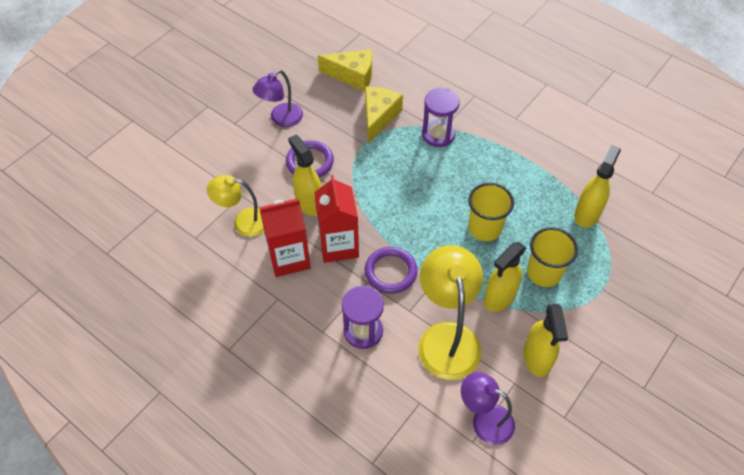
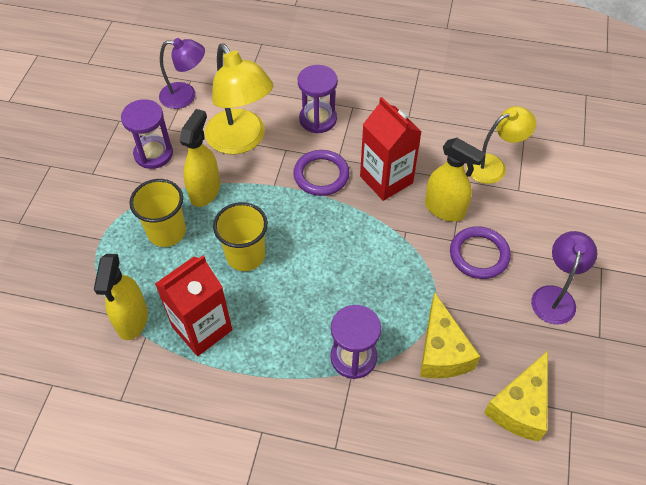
camera: 155 degrees right, 0 degrees up
(289, 258) = (424, 151): red carton -> red carton (202, 328)
(352, 75) = (520, 407): yellow cheese -> yellow cheese turned 45 degrees counterclockwise
(537, 358) = (153, 154): yellow spray bottle -> purple hourglass

